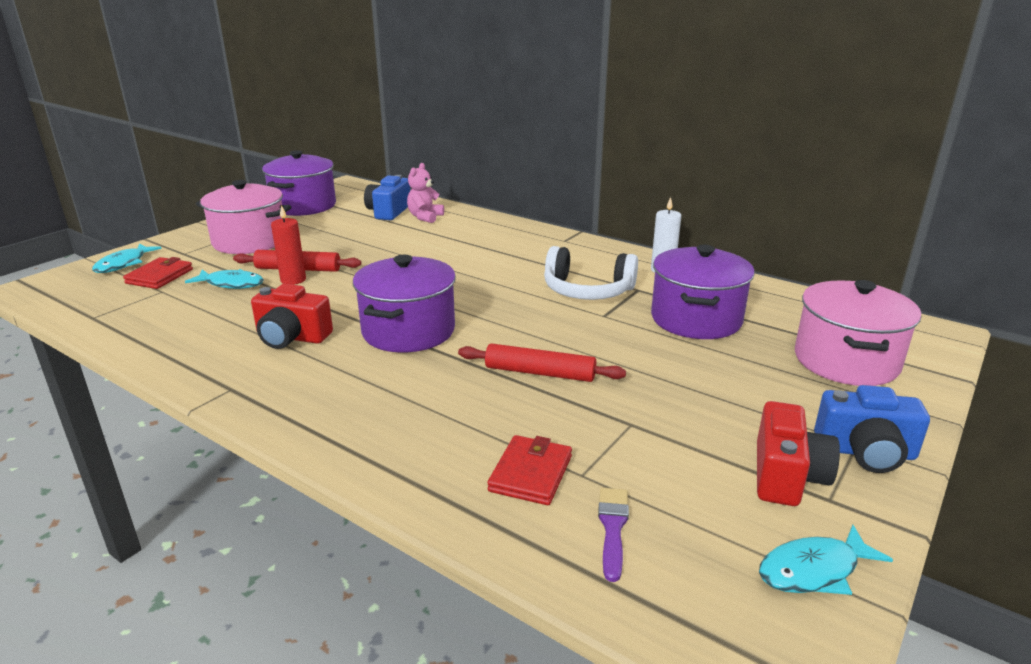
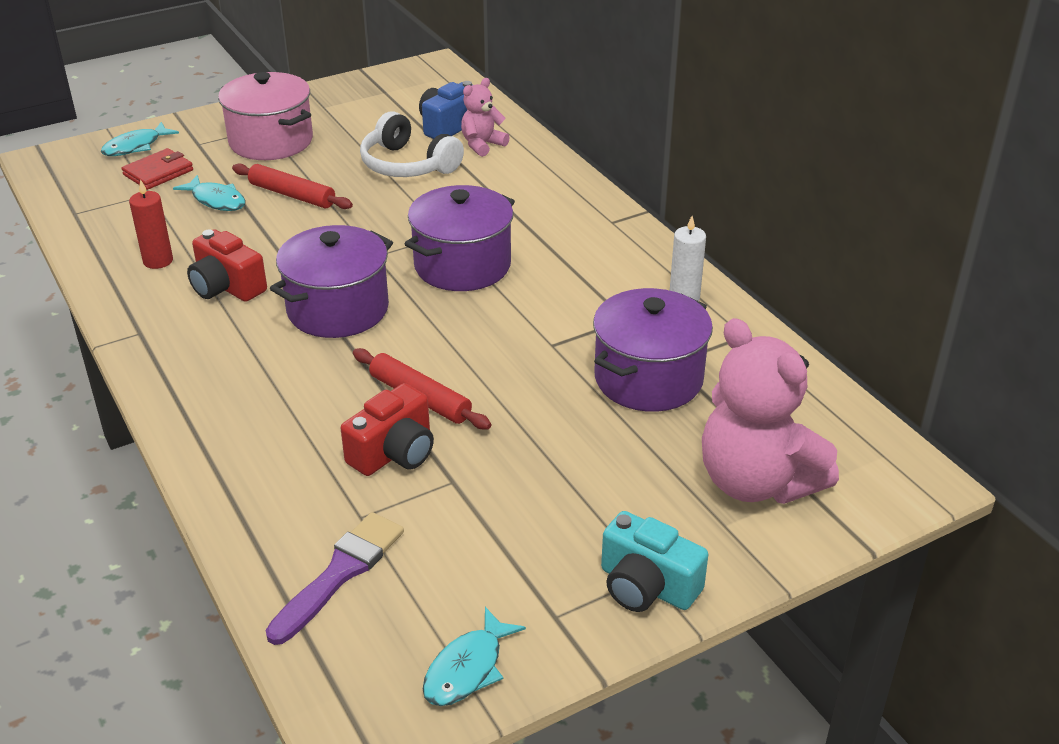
camera: 25 degrees right, 10 degrees up
(293, 280) = (277, 209): red candle -> red candle (158, 261)
(303, 206) = (362, 95): purple pot -> purple pot (462, 265)
(530, 473) = (318, 501): red wallet -> none
(587, 290) = (567, 305): white headphones -> white headphones (408, 165)
(612, 528) = (340, 573): purple brush -> purple brush, size x1.61
(786, 476) = (541, 581): red camera -> red camera (394, 452)
(814, 570) = (467, 669): turquoise fish -> turquoise fish turned 60 degrees counterclockwise
(846, 361) = (756, 482): pink pot -> pink teddy bear
(865, 452) = (646, 586): blue camera -> turquoise camera

